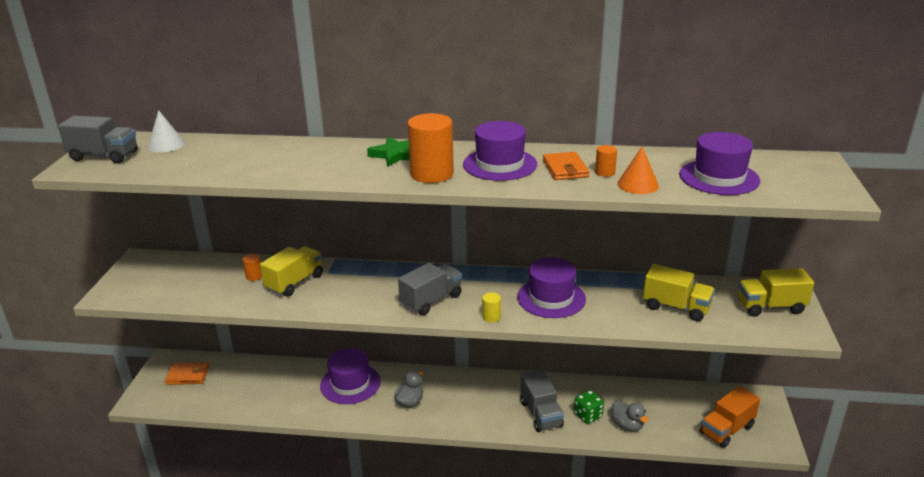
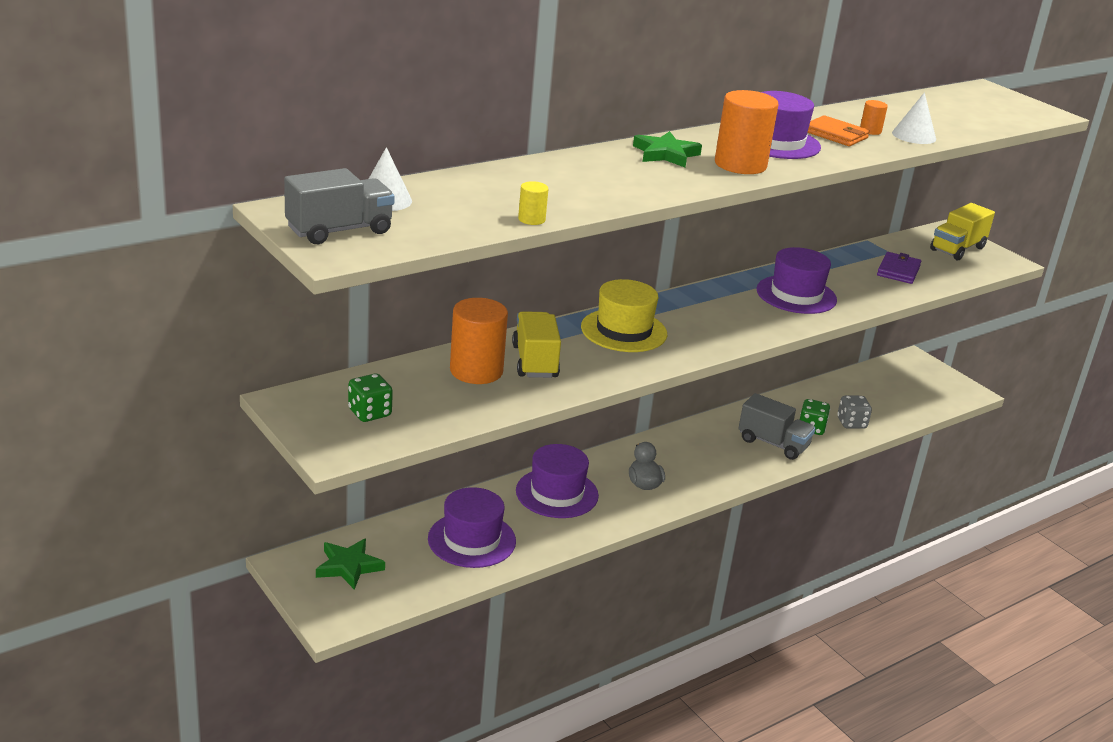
camera: 45 degrees left, 0 degrees up
(161, 280) = (369, 413): none -> green dice
(188, 375) = (349, 566): orange wallet -> green star
(254, 276) = (476, 371): orange cylinder -> orange cylinder, size x2.19
(382, 282) = (624, 331): none -> yellow hat
(431, 300) = (701, 332): grey truck -> none
(491, 317) = (777, 328): yellow cylinder -> yellow cylinder (531, 219)
(627, 425) = (851, 423): grey duck -> grey dice
(638, 184) = (914, 136): orange cone -> white cone
(676, 307) = (898, 271): yellow truck -> purple wallet
(719, 177) = (953, 117): purple hat -> purple hat (471, 540)
(727, 430) = (923, 395): orange truck -> none

